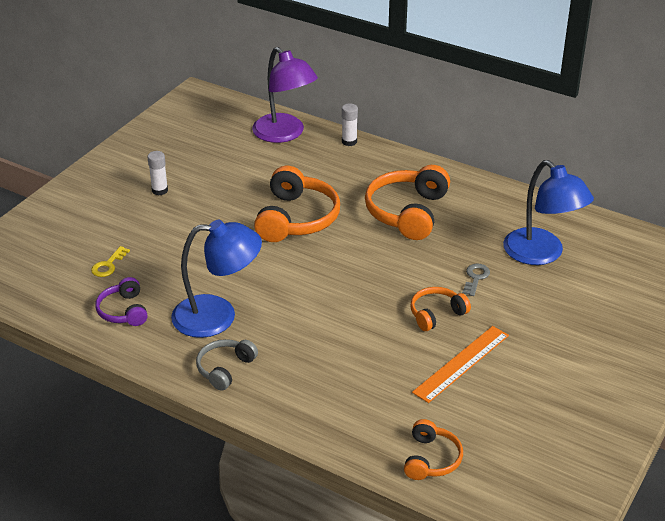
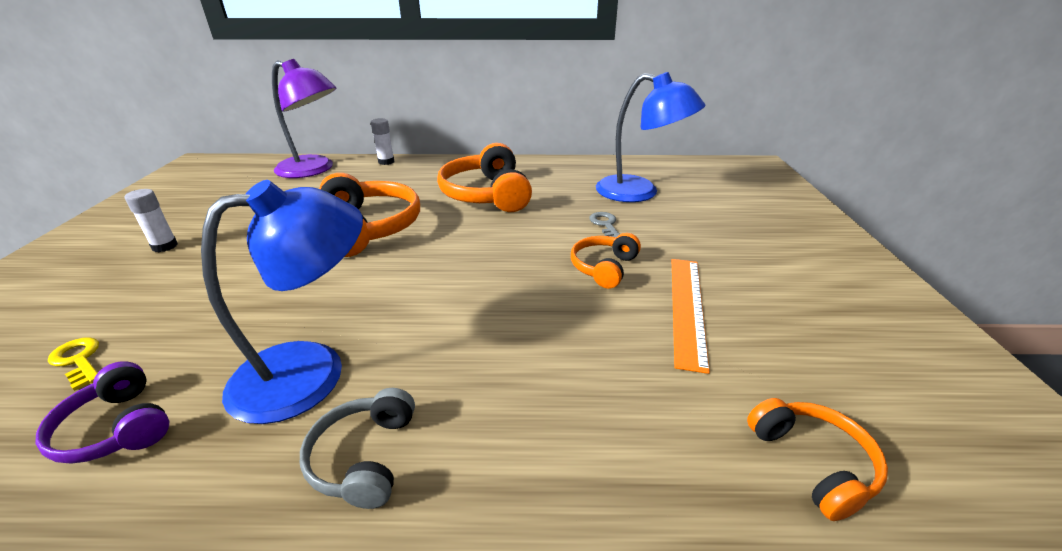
camera: 30 degrees left, 5 degrees down
(108, 265) = (78, 360): yellow key -> yellow key turned 135 degrees clockwise

